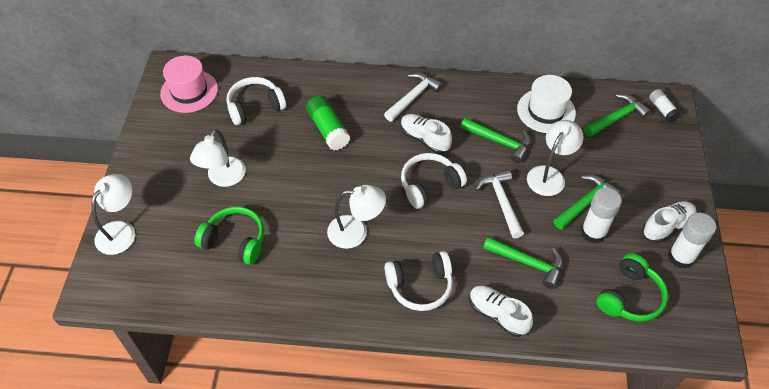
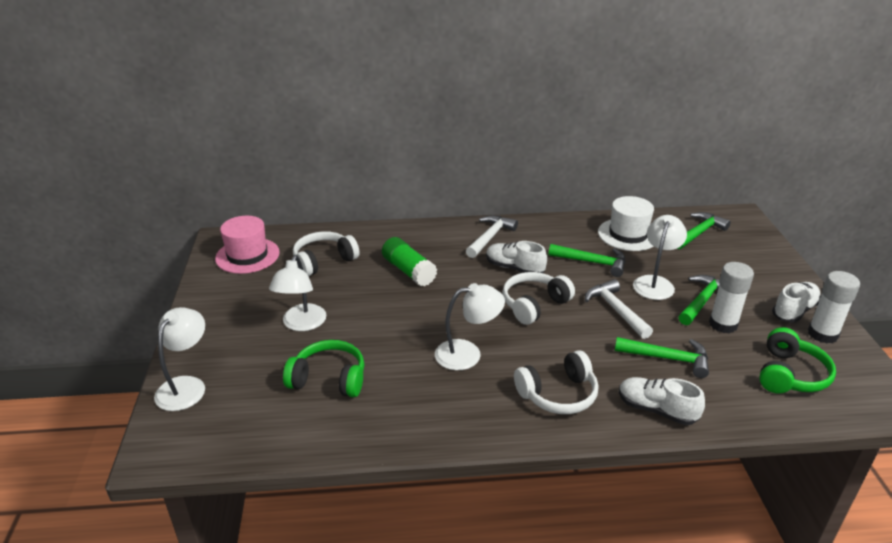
camera: 10 degrees left, 20 degrees down
(662, 109) = (739, 223): white glue stick -> none

